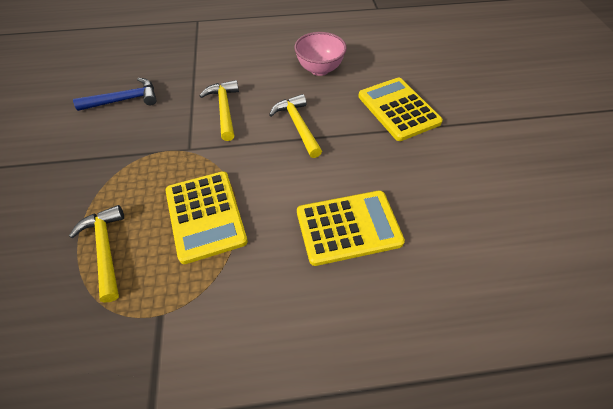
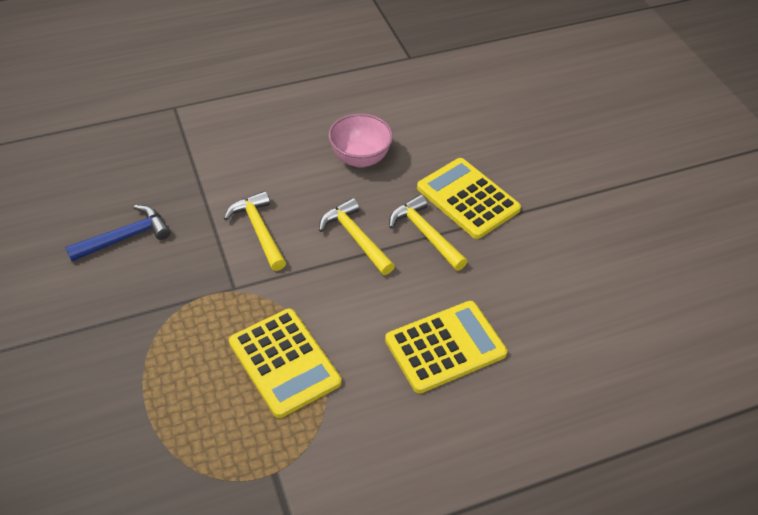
camera: 15 degrees left, 5 degrees down
(106, 249) = (185, 419): yellow hammer -> yellow hammer (425, 234)

